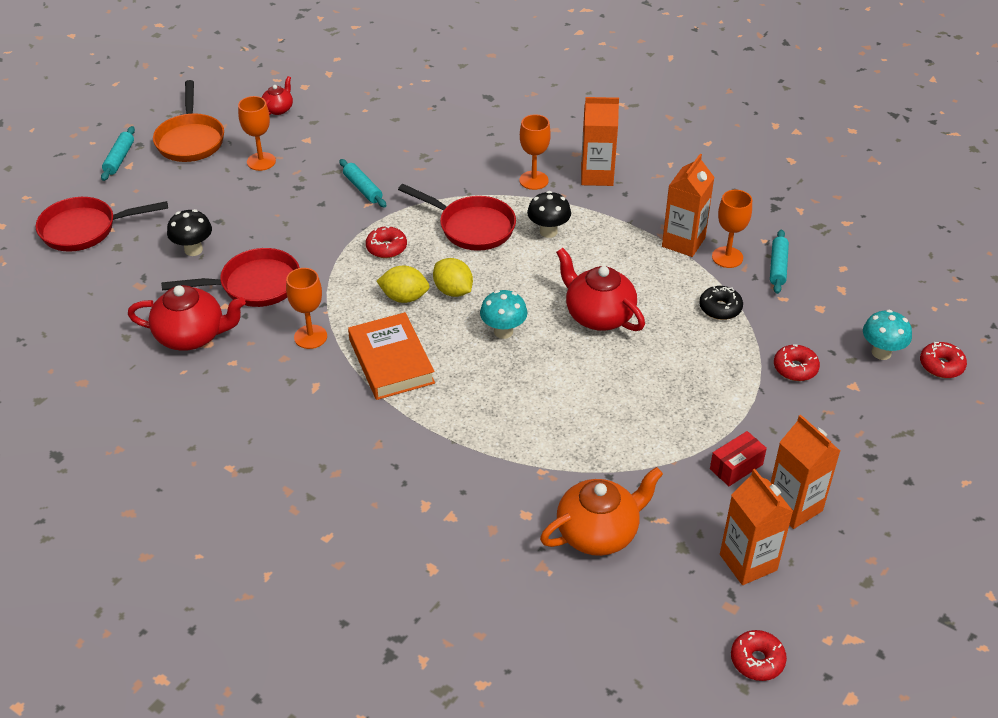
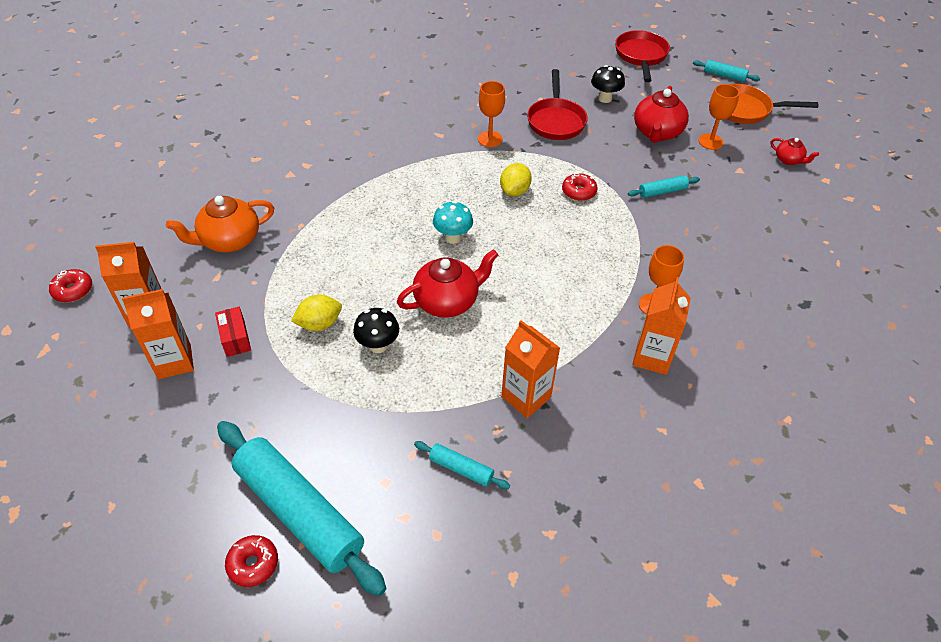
camera: 105 degrees right, 5 degrees up
(192, 336) = (512, 90): red teapot -> red teapot (657, 133)
(391, 361) = (447, 172): orange book -> none
(453, 291) = (512, 219): yellow lemon -> yellow lemon (319, 324)
(472, 227) = (592, 247): red pan -> none
(548, 232) = (572, 296): black mushroom -> black mushroom (378, 345)
(599, 532) = (229, 240): orange teapot -> orange teapot turned 75 degrees clockwise
(720, 308) = (420, 394): black donut -> none
(727, 257) = (491, 427): orange goblet -> none
(795, 368) = (316, 425): red donut -> none
(881, 352) = (299, 512): turquoise mushroom -> turquoise rolling pin

